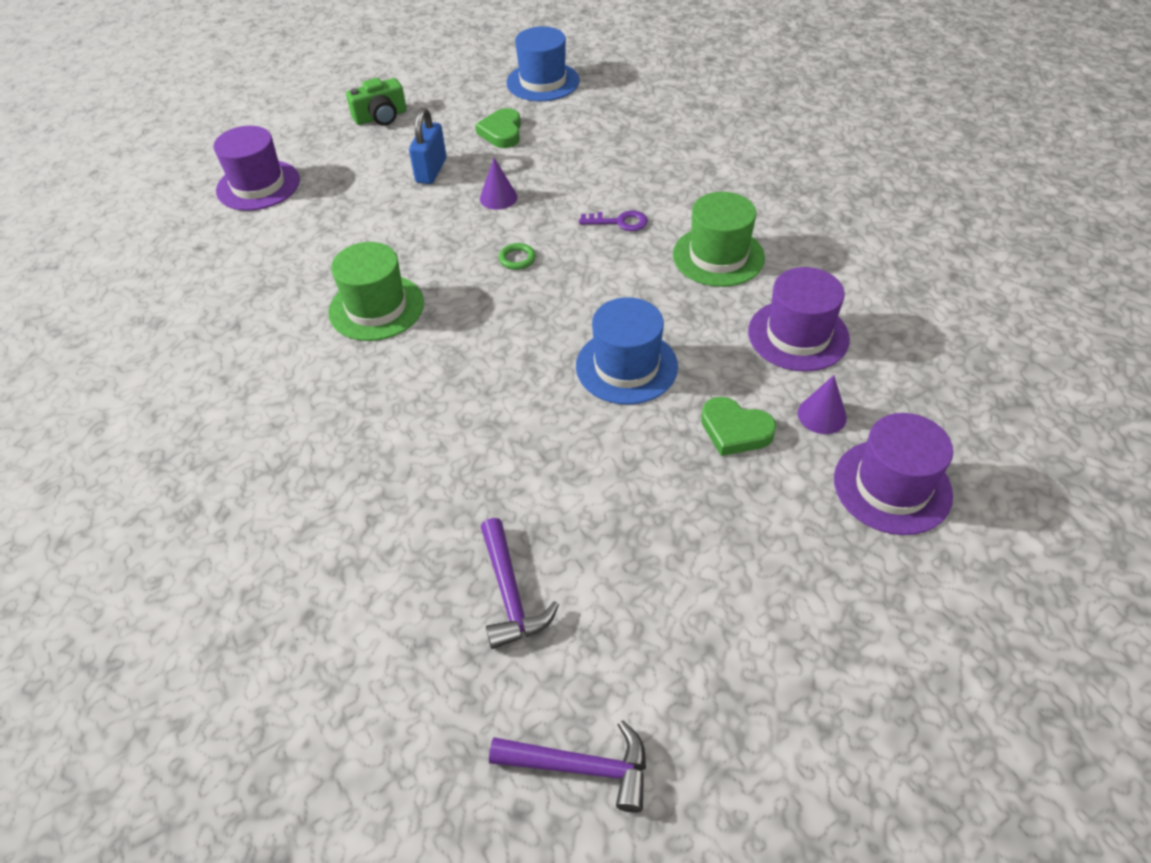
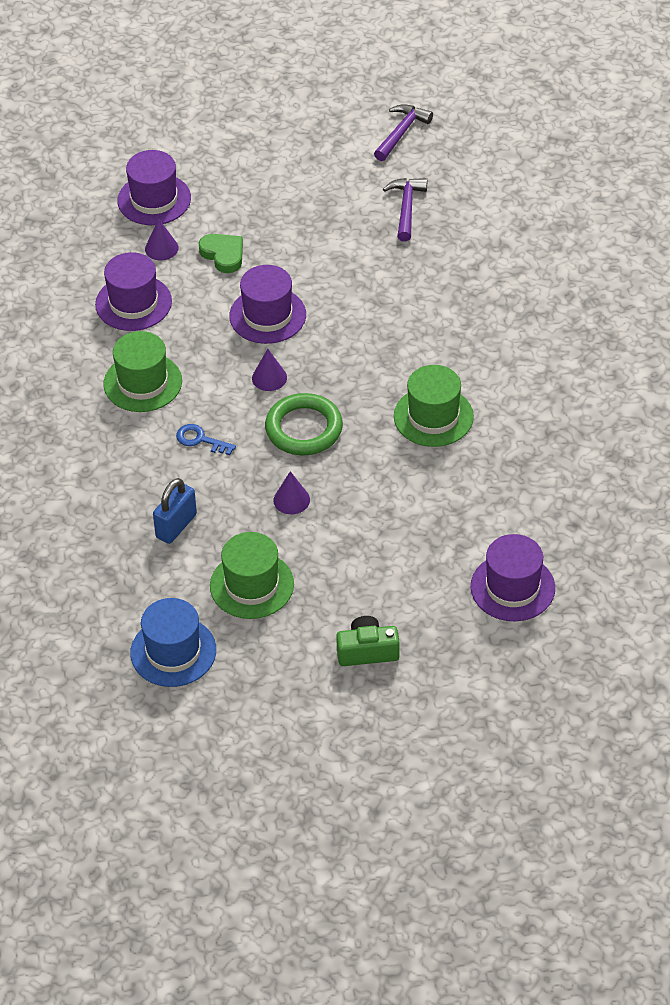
camera: 160 degrees left, 0 degrees up
(431, 171) = (340, 554): blue padlock -> blue padlock (176, 526)
(502, 132) = (252, 585): green heart -> green hat
(517, 259) = (304, 429): green ring -> green ring, size x2.37
(581, 767) = (401, 133): purple hammer -> purple hammer turned 90 degrees clockwise
(583, 297) = (269, 377): none -> purple cone
(619, 222) = (200, 440): purple key -> blue key
(626, 366) = (267, 315): blue hat -> purple hat

